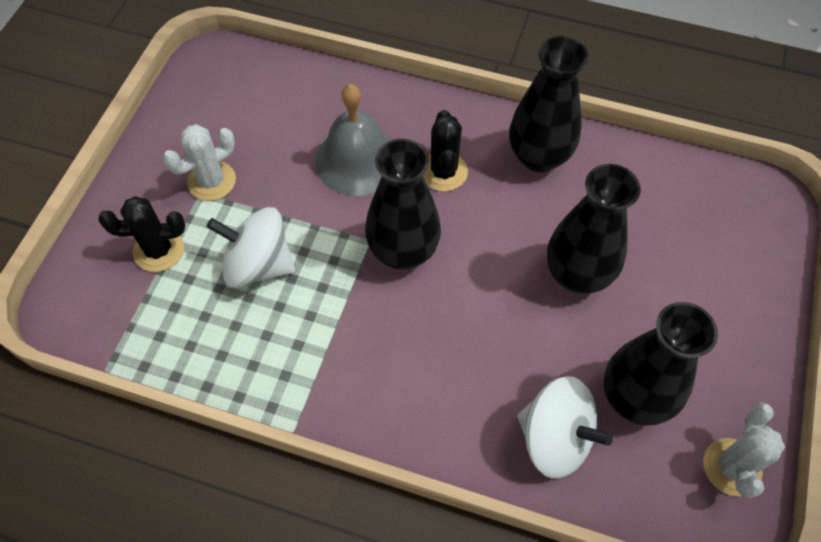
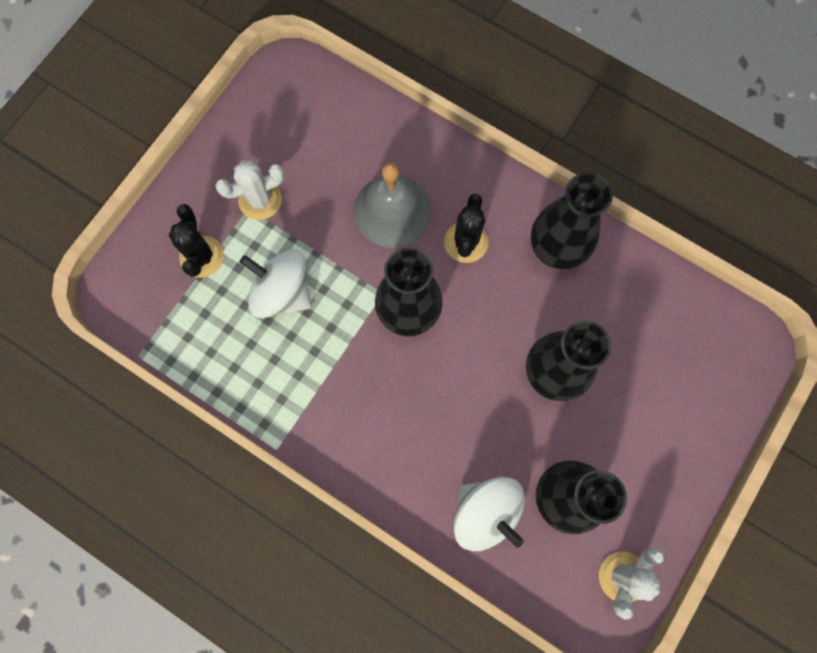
camera: 15 degrees right, 15 degrees up
(159, 250) = (202, 257): black cactus -> black cactus turned 75 degrees clockwise

